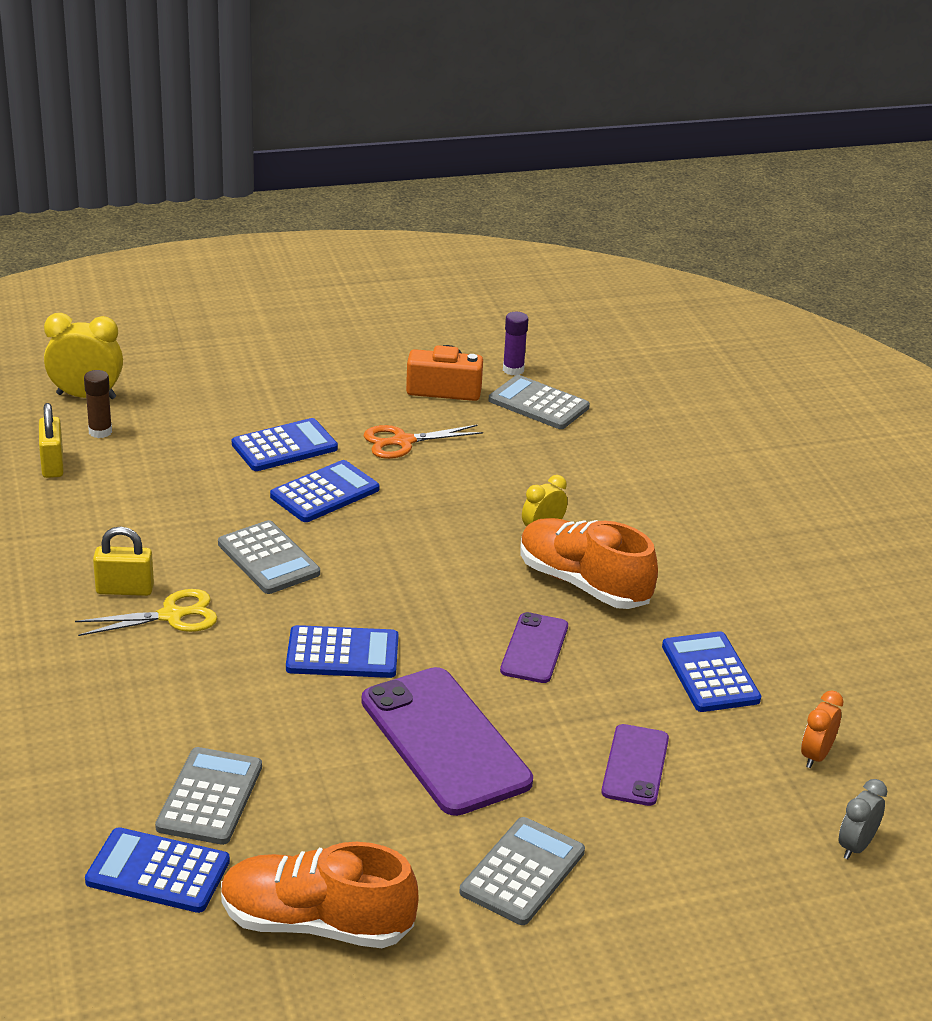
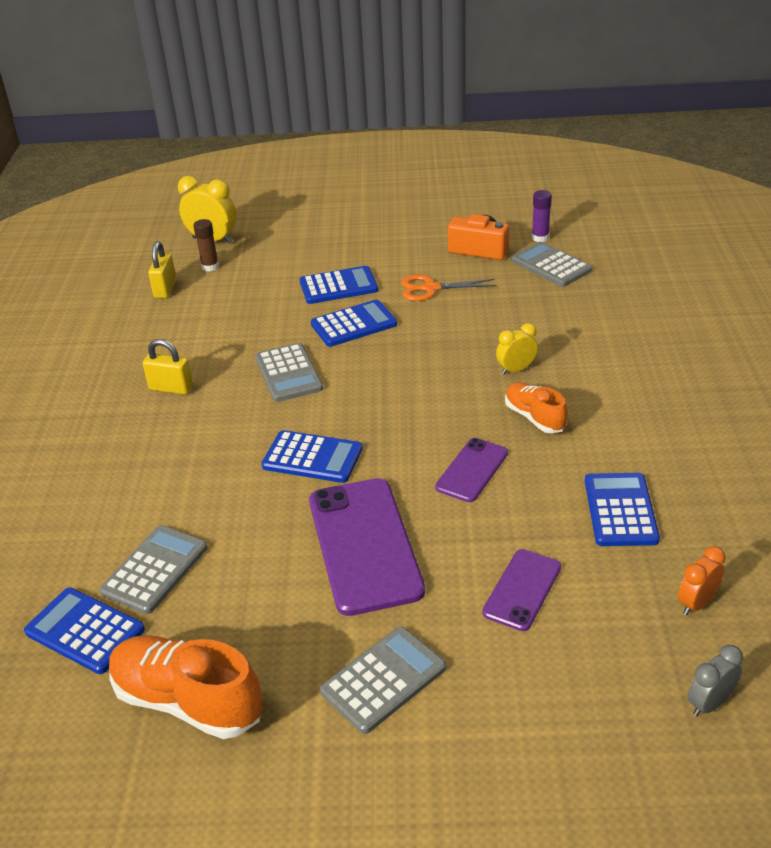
camera: 20 degrees right, 5 degrees up
(171, 616) = (195, 412): yellow scissors -> none
(583, 584) = (534, 417): orange shoe -> orange shoe, size x0.60

